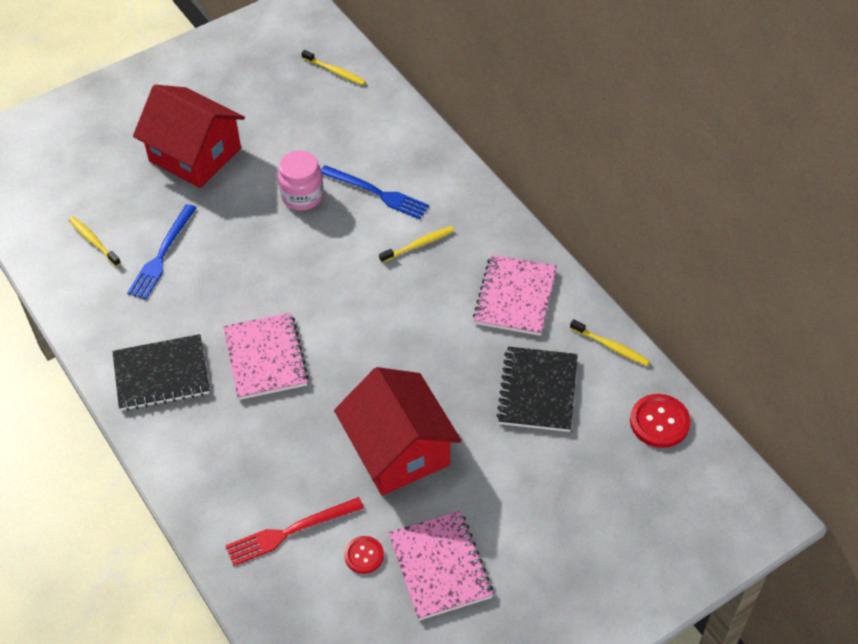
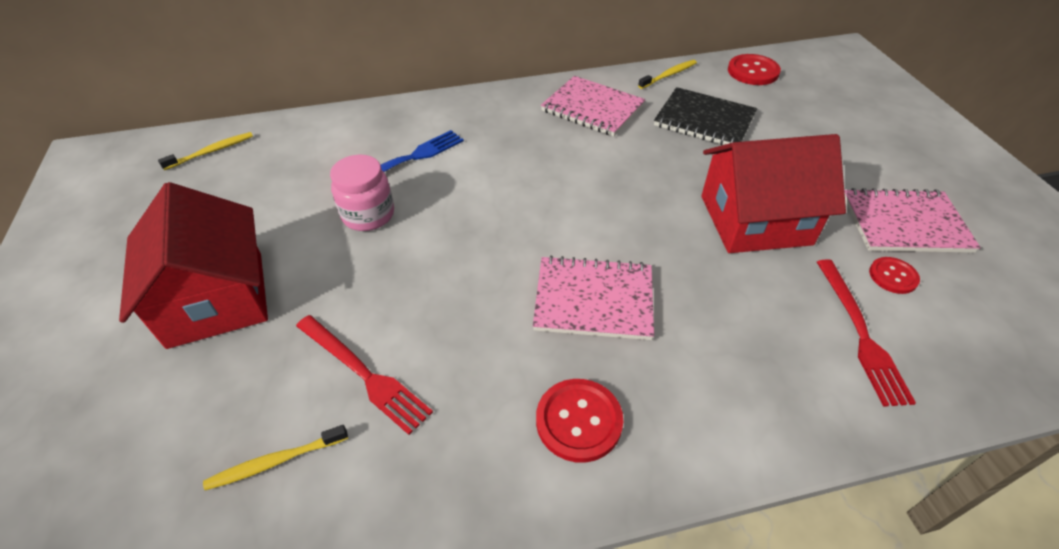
camera: 70 degrees left, 5 degrees down
(161, 374) = (579, 421): black notebook -> red button
(162, 255) = (364, 374): blue fork -> red fork
(195, 154) = (216, 298): red house -> red house turned 75 degrees counterclockwise
(418, 245) = (496, 148): yellow toothbrush -> none

